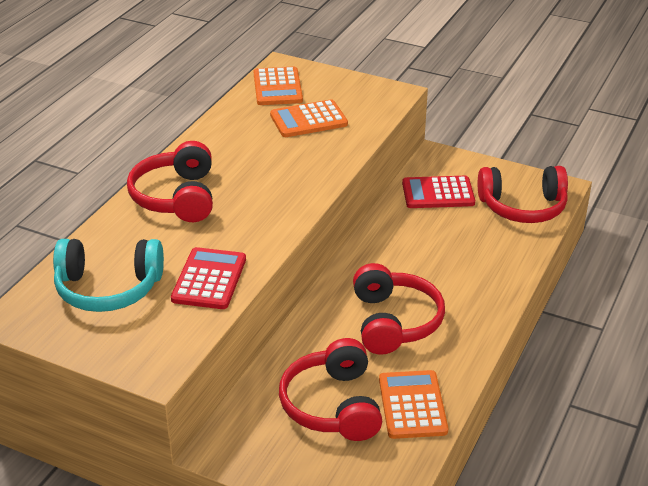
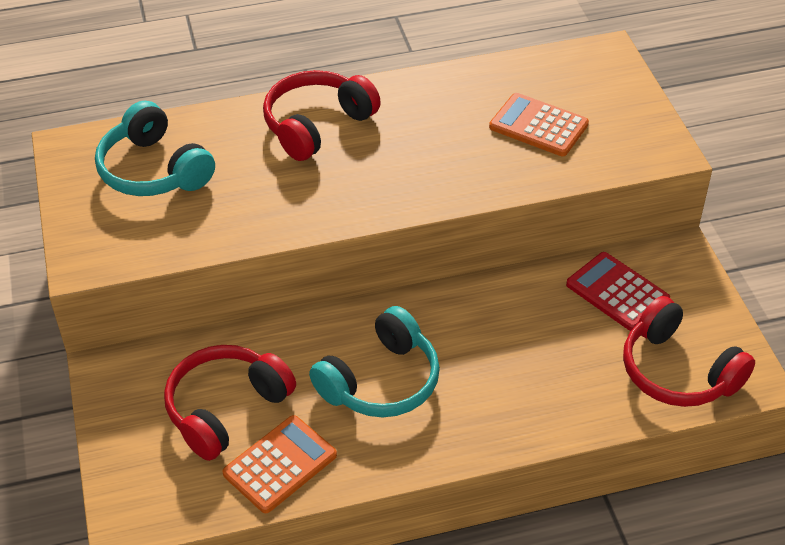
camera: 50 degrees right, 10 degrees up
(209, 279) = (227, 218): red calculator -> none
(277, 87) = (566, 72): orange calculator -> none
(394, 322) = (381, 381): red headphones -> turquoise headphones

